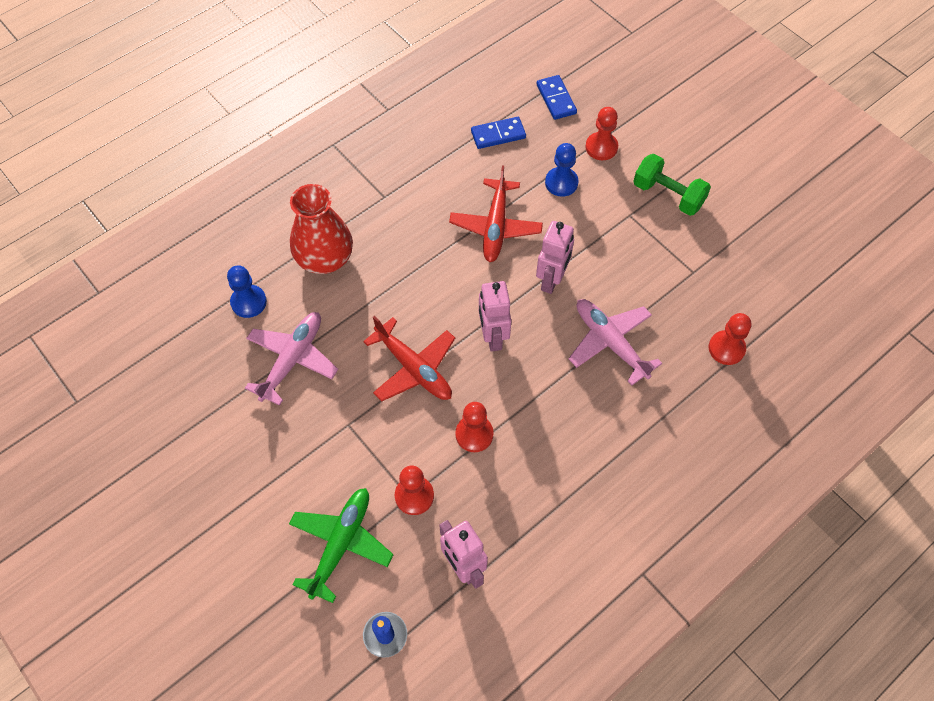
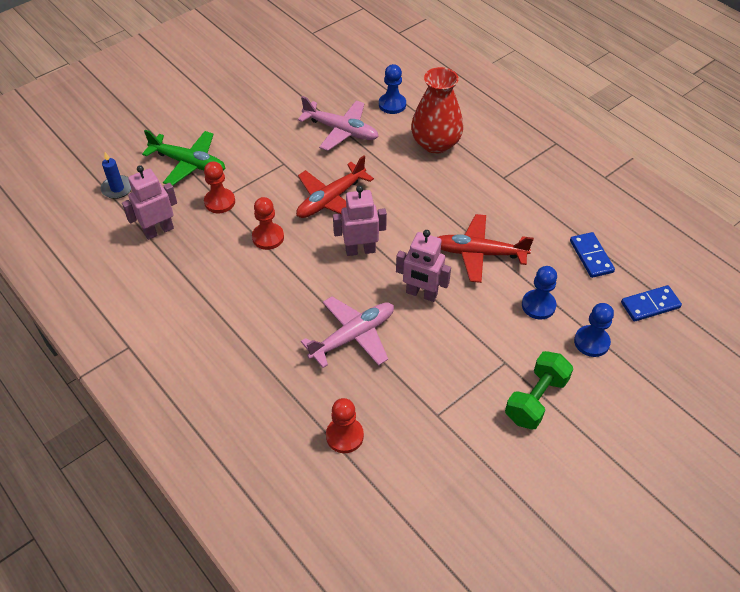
camera: 90 degrees right, 10 degrees down
(601, 147) = (591, 342): red pawn -> blue pawn

